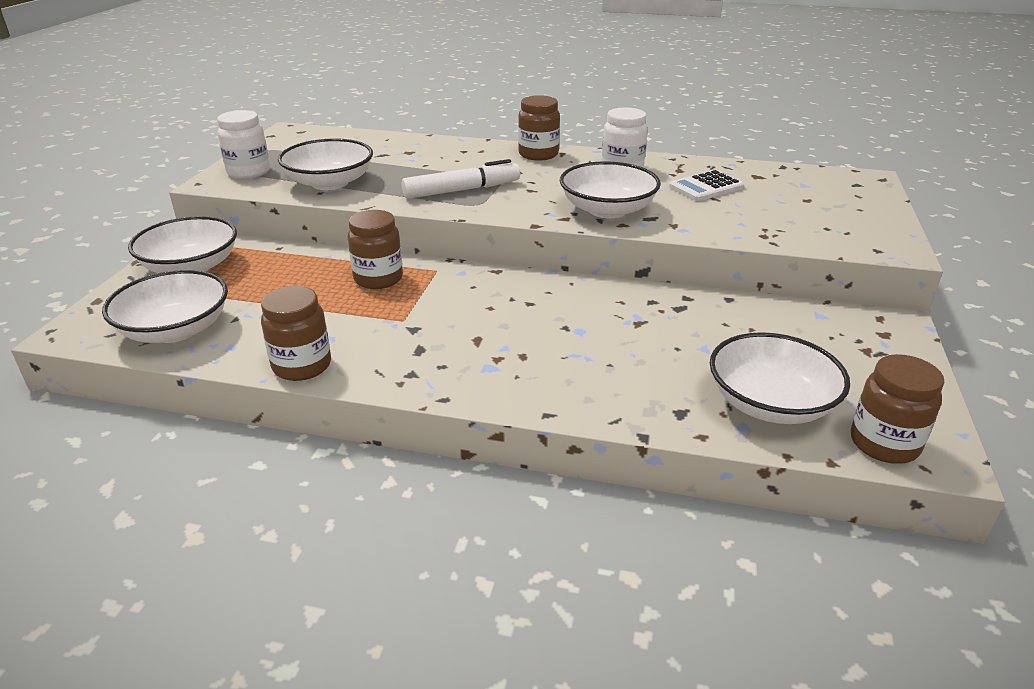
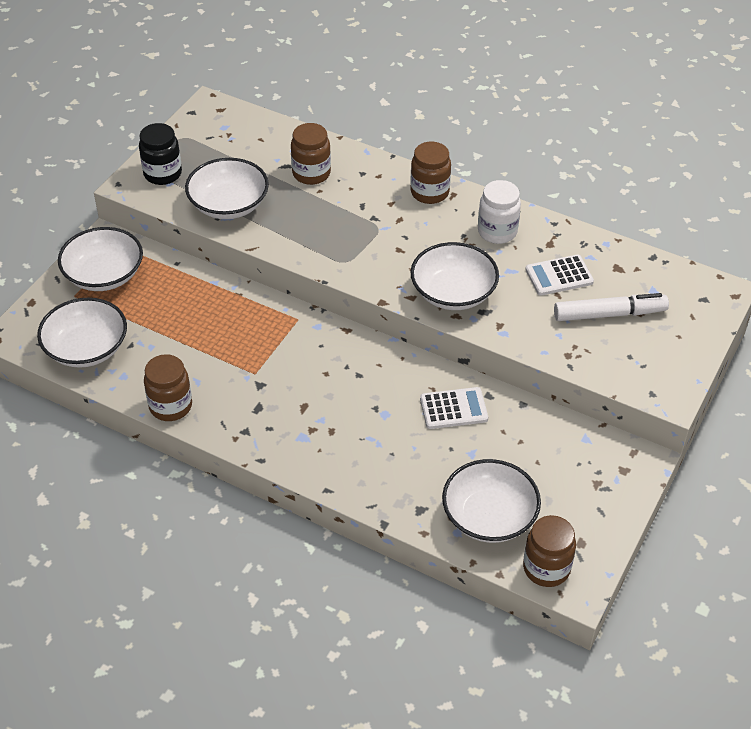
camera: 15 degrees right, 15 degrees up
(249, 172) = (163, 174): white jar -> black jar
(378, 279) = (248, 320): brown jar -> brown jar (311, 173)
(462, 190) = (339, 238): white marker -> white marker (609, 314)
(656, 314) = (453, 409): none -> white calculator

